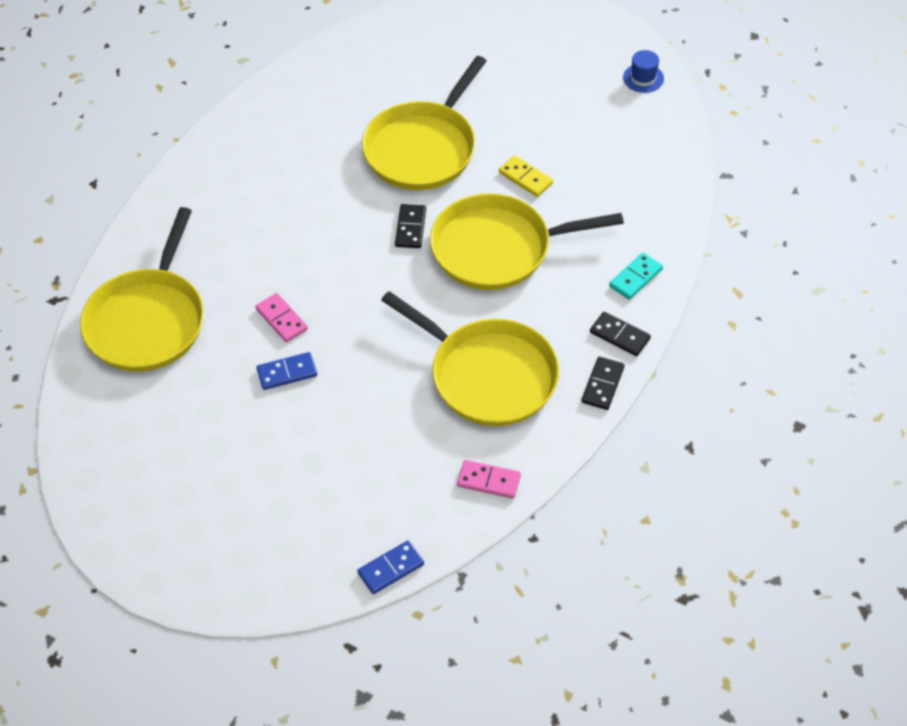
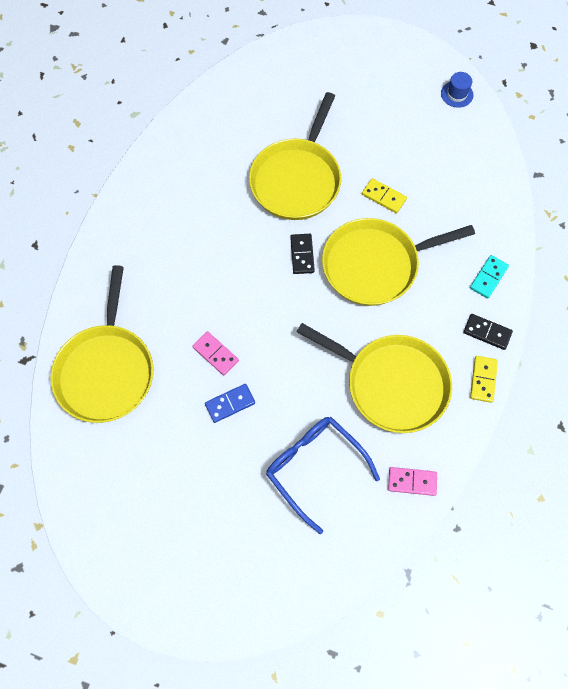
camera: 10 degrees left, 15 degrees up
(374, 452) = (315, 468): none -> blue glasses
(391, 569) = (351, 576): blue domino -> none
(602, 385) = (483, 379): black domino -> yellow domino

